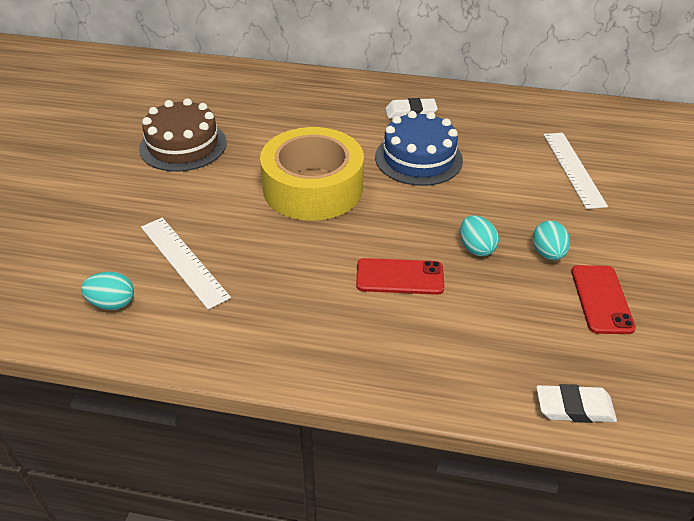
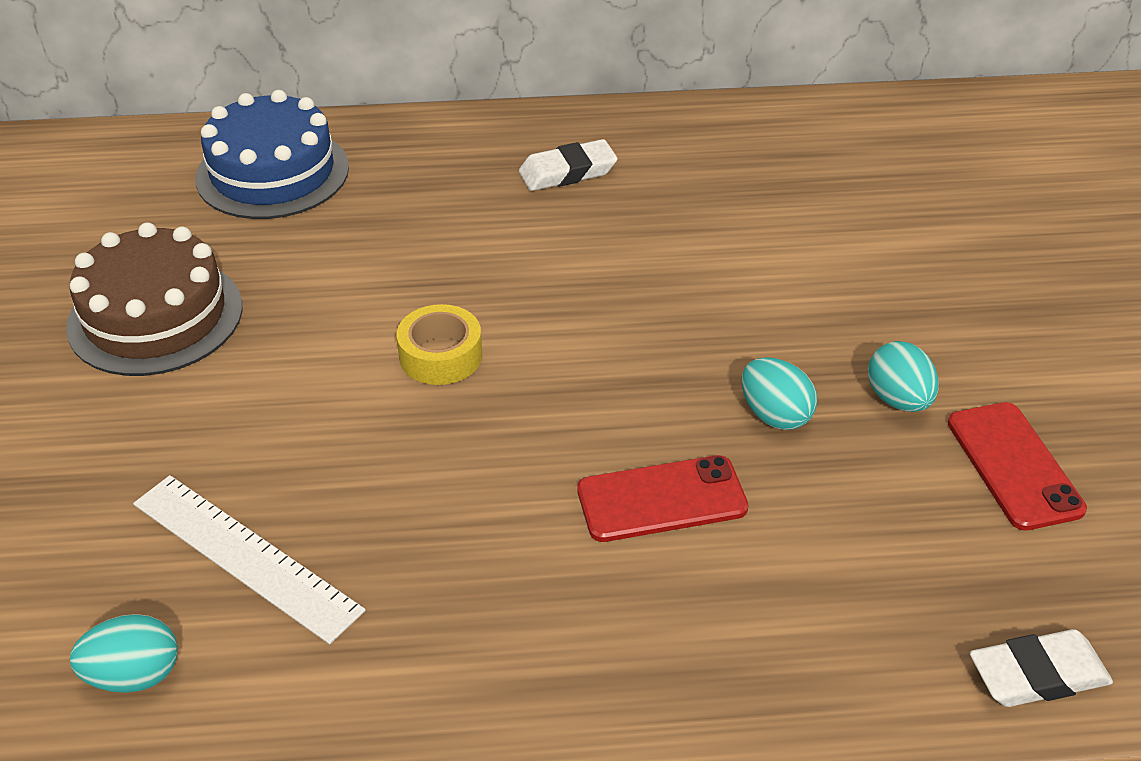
camera: 15 degrees left, 0 degrees up
(313, 187) = (440, 355): yellow tape -> yellow tape, size x0.43
(418, 158) = (614, 260): blue cake -> blue cake (272, 173)
(573, 169) = (886, 231): white ruler -> none

